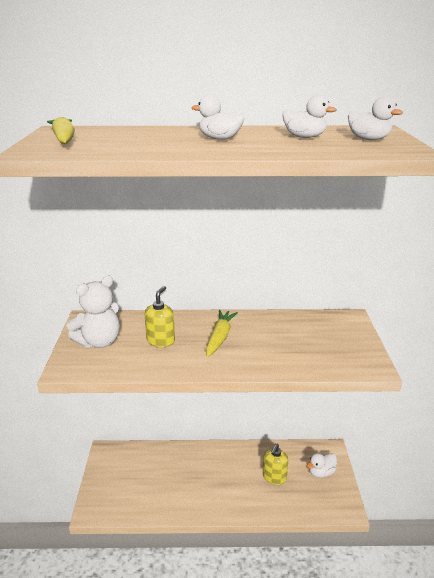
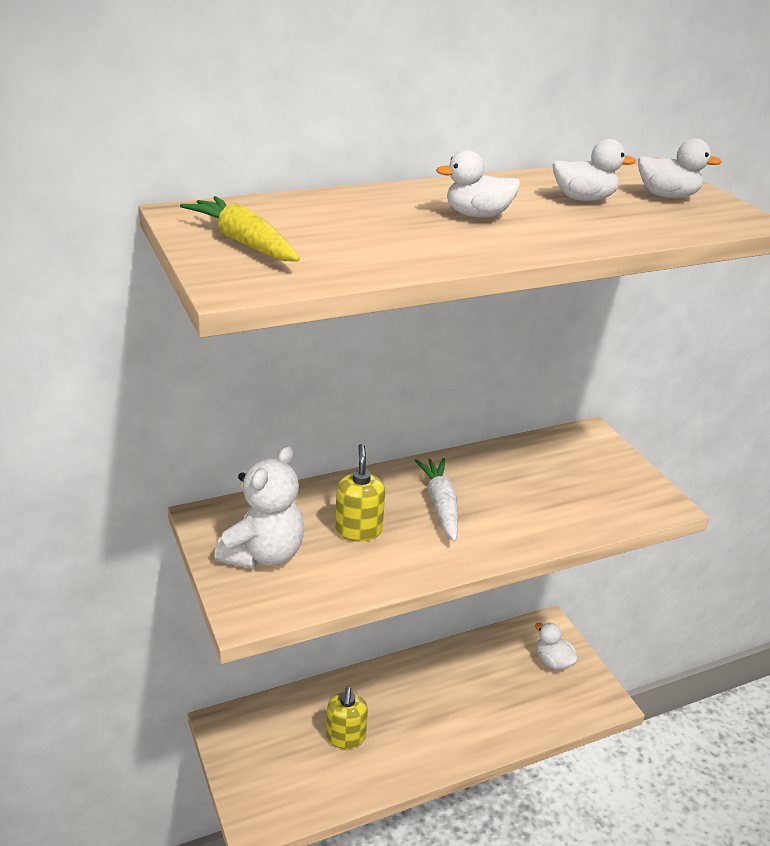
camera: 25 degrees left, 5 degrees up
(220, 337) = (440, 505): yellow carrot -> white carrot
(274, 477) = (495, 687): yellow soap dispenser -> yellow soap dispenser (345, 737)
(321, 472) = (553, 661): white duck -> white duck turned 105 degrees clockwise

